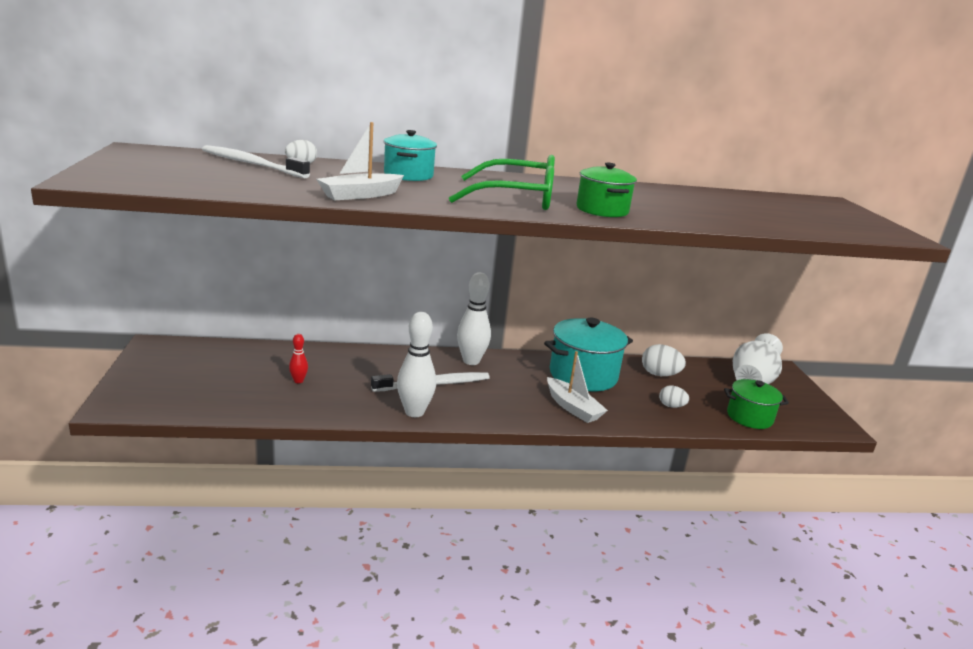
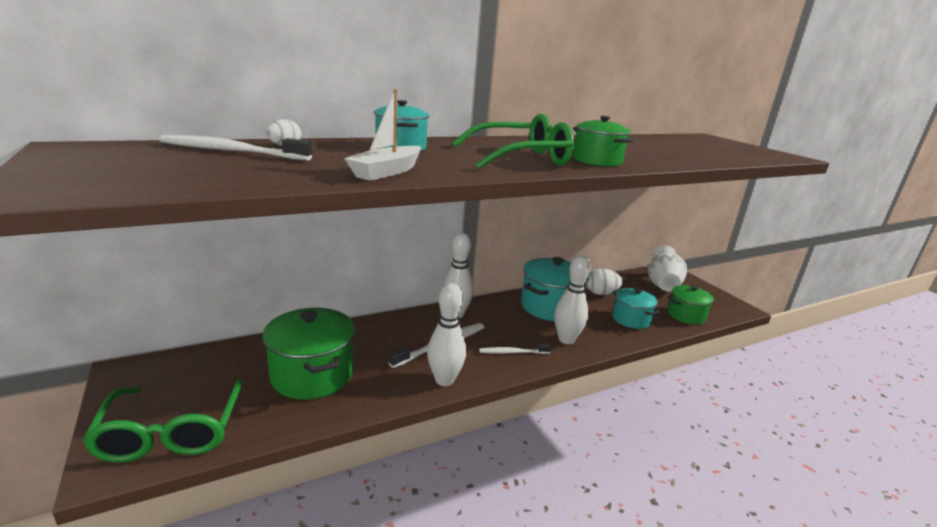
camera: 20 degrees left, 0 degrees up
(167, 395) = (171, 432): none -> green glasses
(298, 381) = (312, 375): red bowling pin -> green pot
(502, 405) = (512, 352): none -> white toothbrush
(573, 408) = (566, 339): white boat -> white bowling pin
(671, 406) = (631, 319): white egg -> turquoise pot

